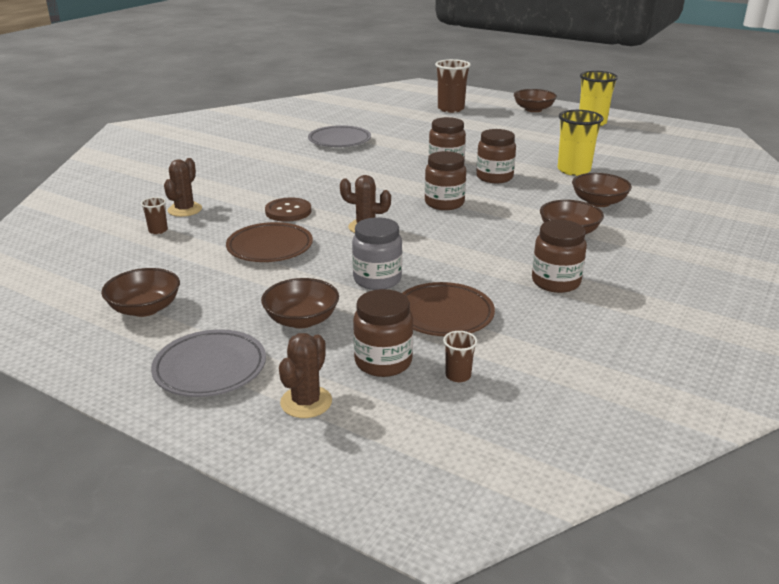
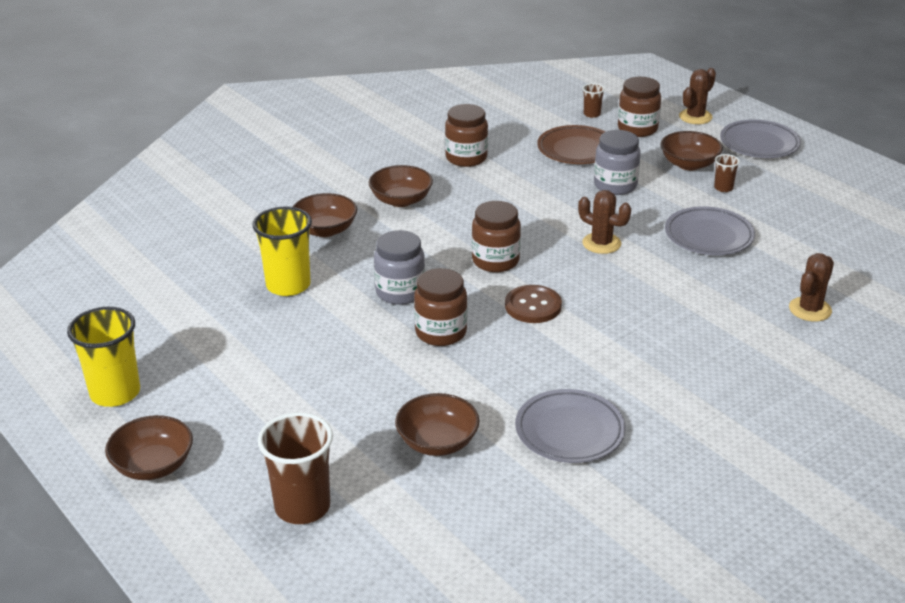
camera: 160 degrees left, 5 degrees up
(145, 308) = (820, 194): brown bowl -> brown bowl (437, 442)
(158, 230) = (834, 281): brown cup -> brown cup (723, 188)
(270, 247) = (709, 236): brown plate -> grey plate
(288, 211) = (682, 282): brown button -> brown button (533, 306)
(494, 177) = (400, 292): brown jar -> grey jar

